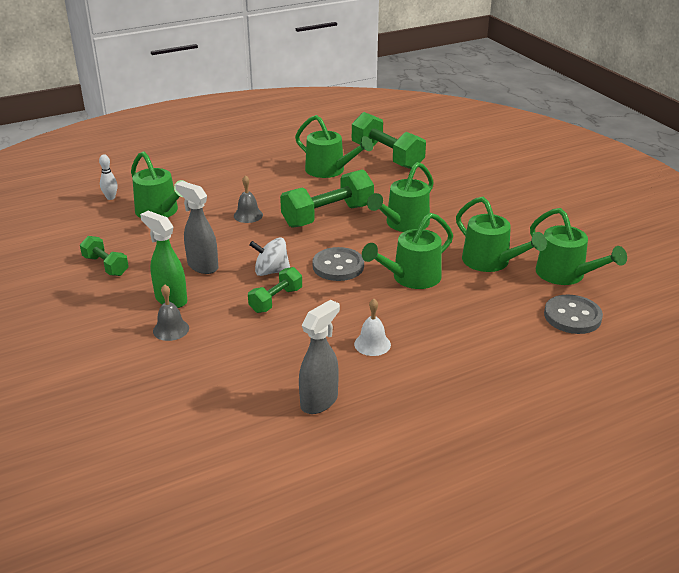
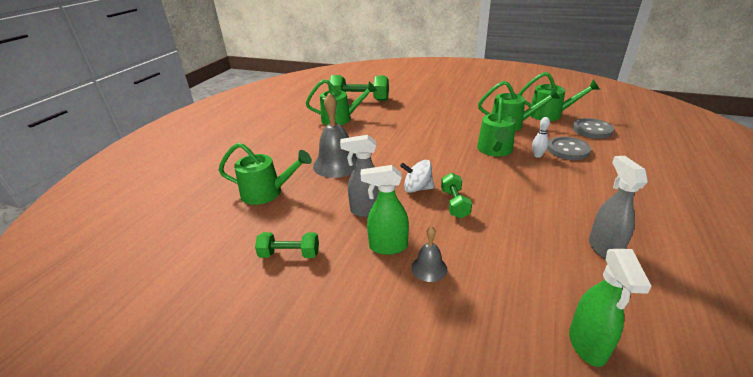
camera: 40 degrees left, 0 degrees up
(110, 198) = (205, 203): white bowling pin -> white bowling pin (537, 155)
(176, 433) = (587, 345): none -> green spray bottle
(248, 215) = (337, 164): grey bell -> grey bell, size x1.96
(271, 271) = (417, 188): white spinning top -> white spinning top turned 45 degrees clockwise
(328, 216) = (387, 141): green dumbbell -> none
(338, 266) = (448, 164): grey button -> grey button (568, 150)
(372, 344) = (553, 195): white bell -> none
(403, 224) = (435, 127): green watering can -> none

